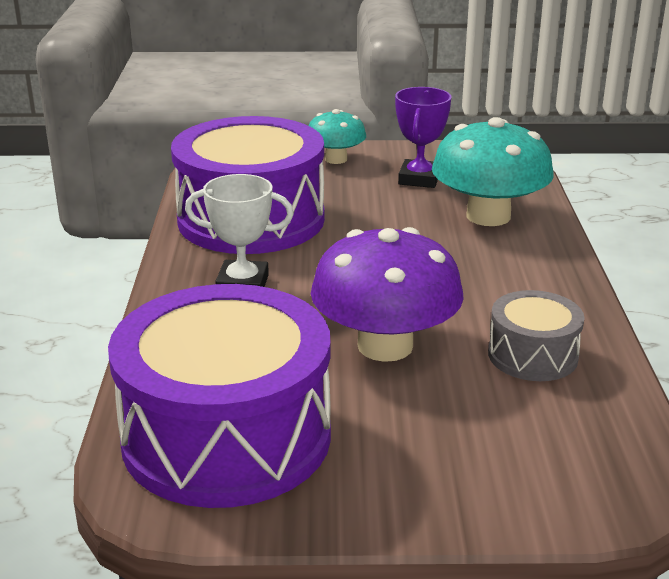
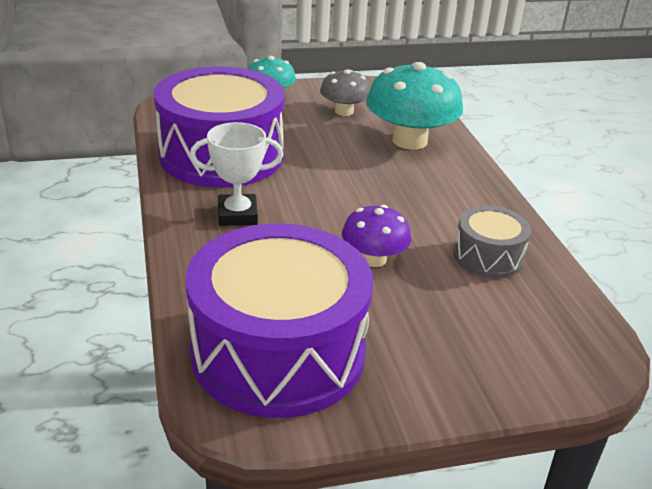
camera: 15 degrees left, 5 degrees up
(385, 346) = (373, 259): purple mushroom -> purple mushroom, size x0.57
(419, 179) = (344, 111): purple trophy -> grey mushroom

